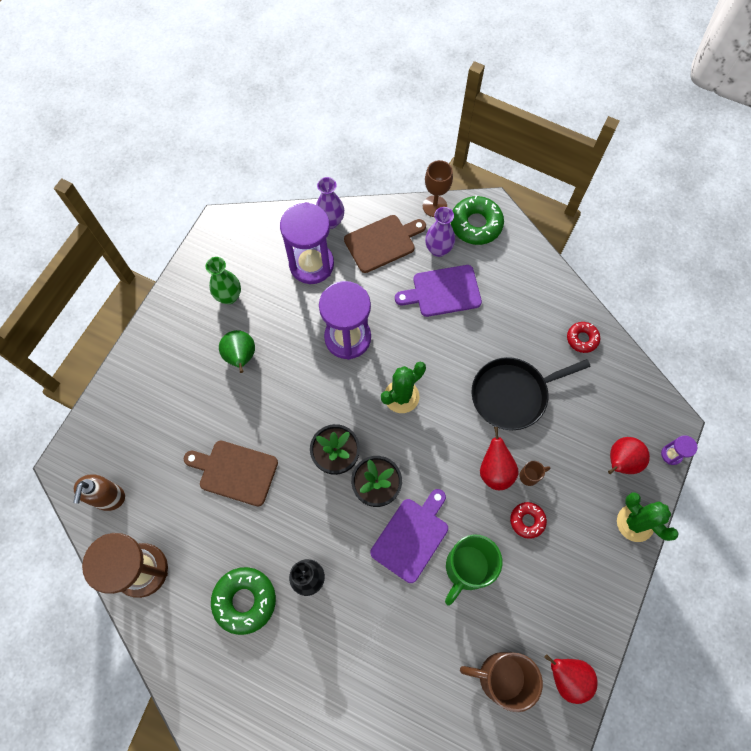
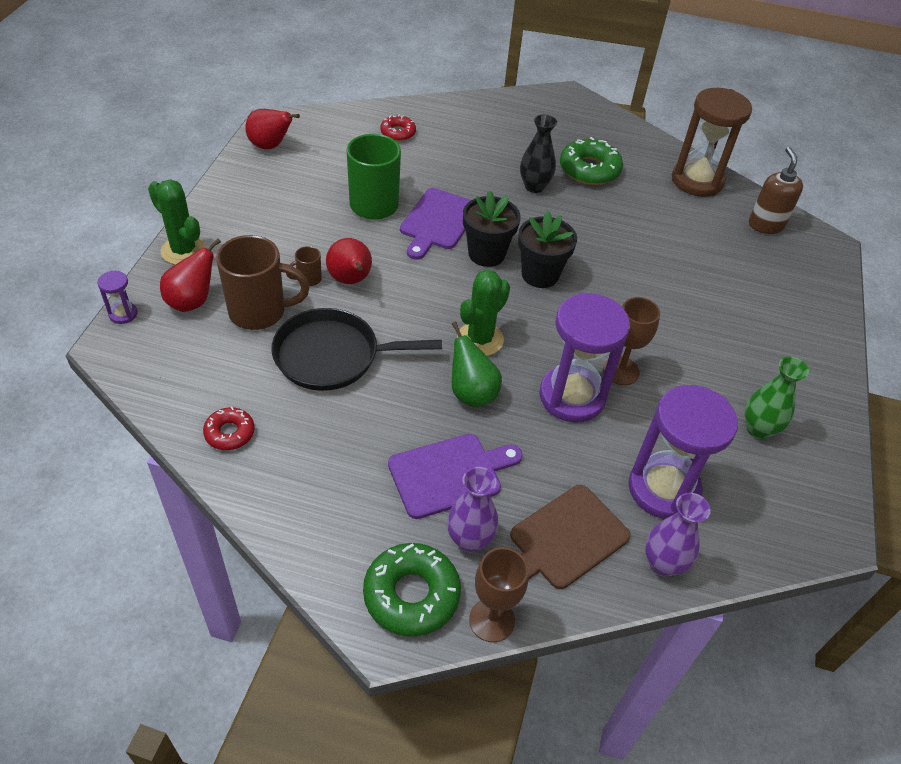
camera: 165 degrees right, 20 degrees down
(235, 472) = (648, 254): brown cutting board -> none
(241, 357) = (701, 359): green pear -> green pear (471, 393)
(305, 355) = (621, 371): none -> brown goblet
(500, 677) = (335, 142): brown mug -> brown mug (260, 312)
(512, 394) = (332, 355): black pan -> black pan turned 150 degrees counterclockwise
(527, 521) = (310, 243): red donut -> red donut (398, 133)

